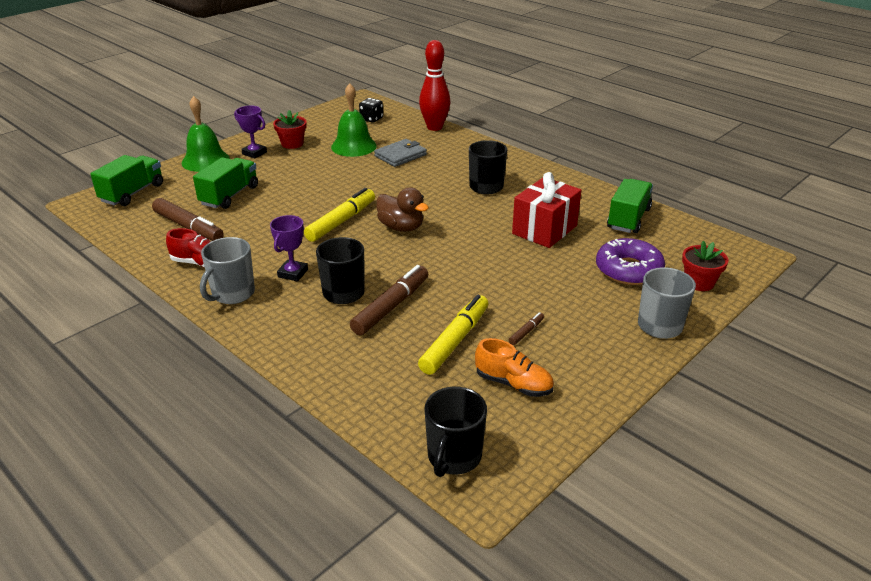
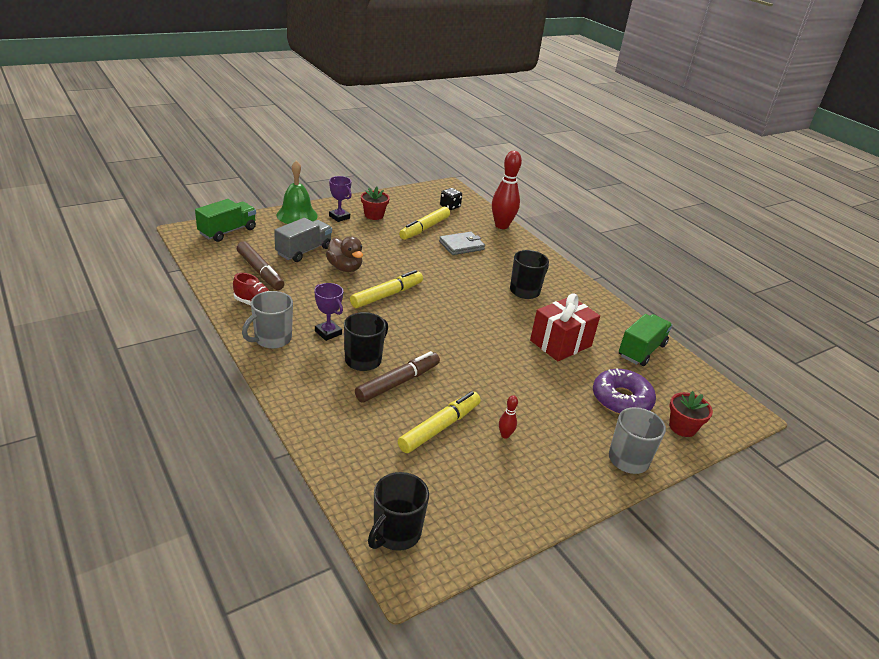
camera: 10 degrees right, 0 degrees up
(229, 196) = (304, 251): green truck -> grey truck
(293, 273) = (328, 332): purple trophy -> purple trophy turned 75 degrees counterclockwise
(353, 146) = (425, 228): green bell -> yellow marker
(401, 227) = (435, 312): brown duck -> brown duck (345, 268)
(513, 384) = (474, 480): orange shoe -> none
(526, 332) = (505, 435): brown marker -> red bowling pin

